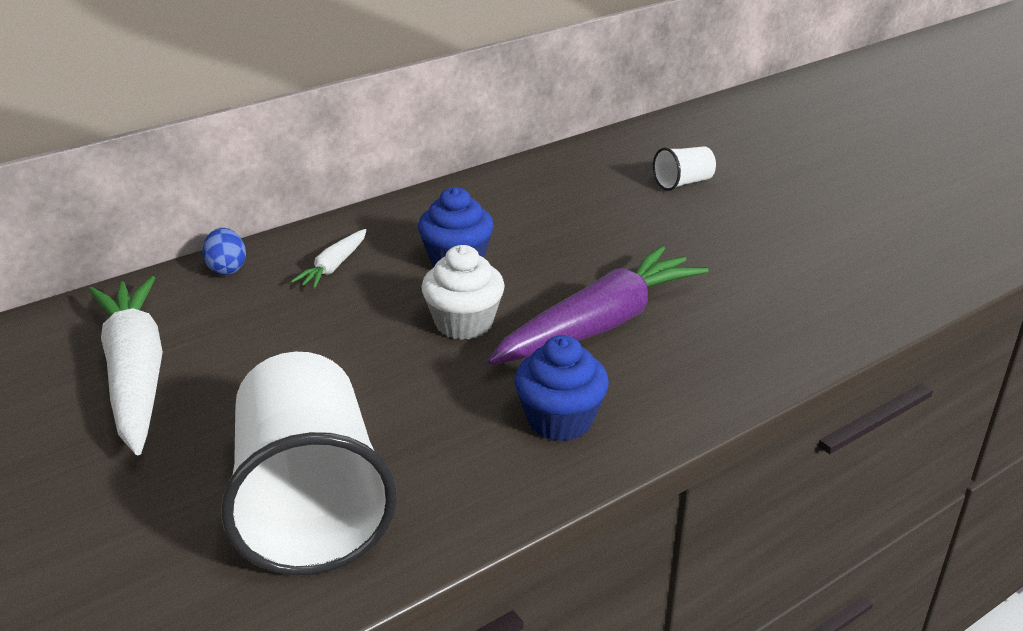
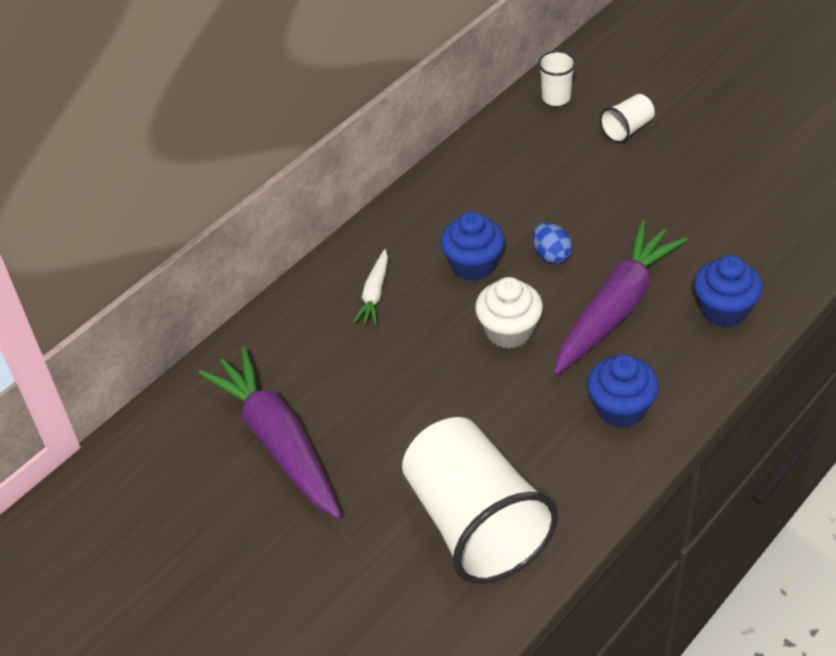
camera: 10 degrees left, 15 degrees up
(135, 374) = (278, 441): white carrot -> purple carrot
(227, 268) = (286, 316): blue egg -> blue egg (551, 254)
(618, 150) = (556, 98): none -> white cup
(732, 348) = (724, 309): none -> blue cupcake

